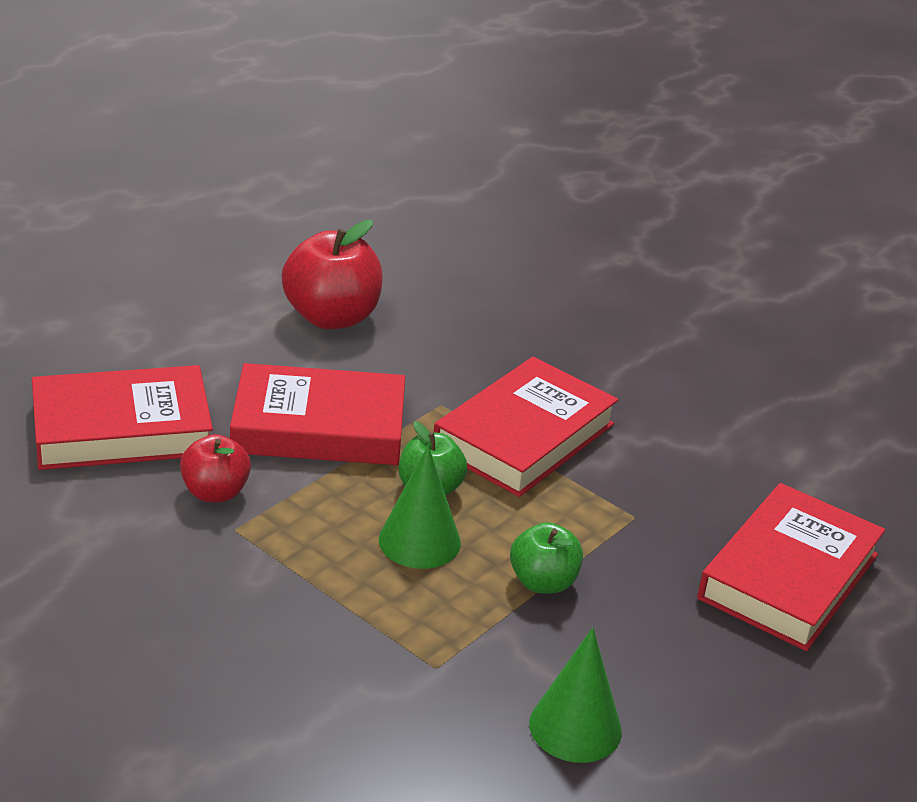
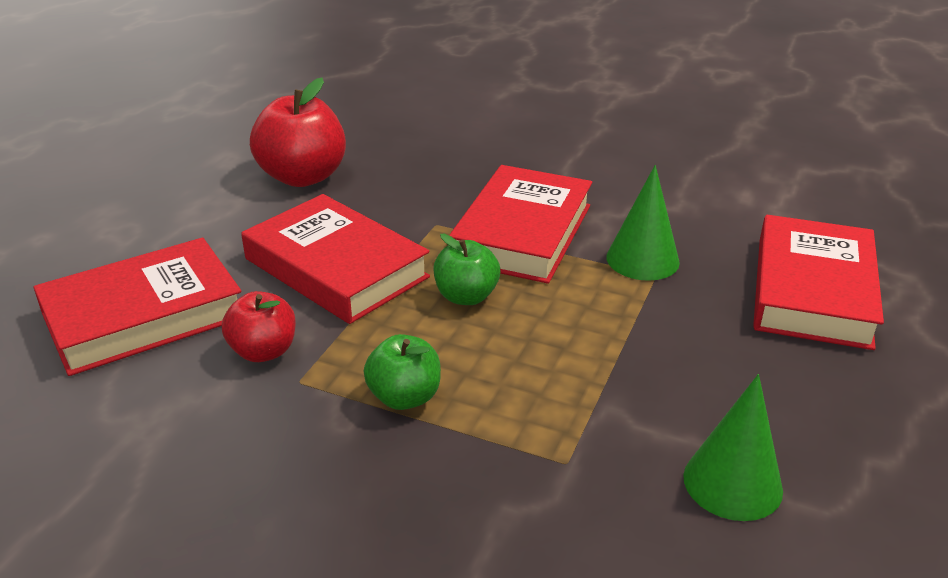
camera: 15 degrees left, 0 degrees up
(319, 427) = (336, 268): red book -> red book turned 60 degrees clockwise
(419, 541) = (482, 345): green cone -> green cone (642, 259)
(543, 582) = (615, 352): green apple -> green apple (404, 397)

